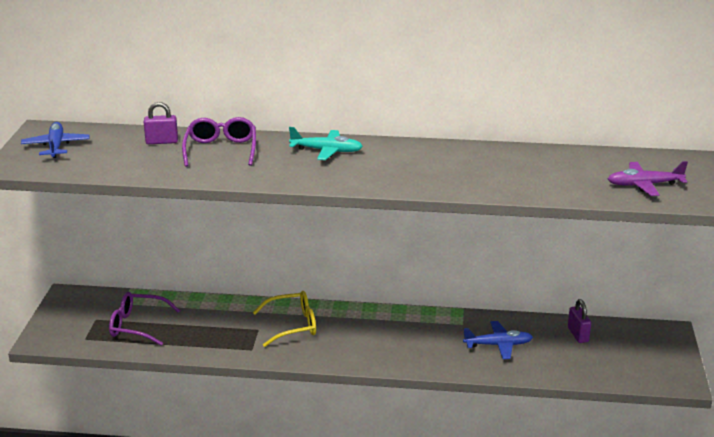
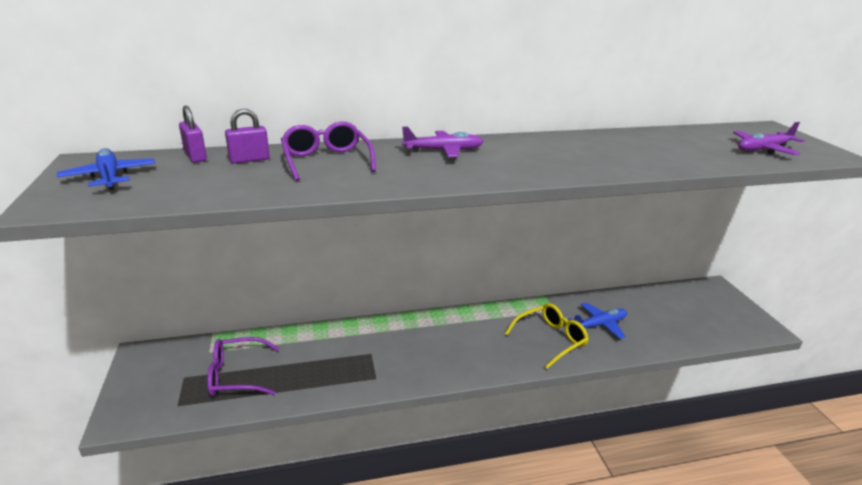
camera: 20 degrees left, 0 degrees up
(293, 325) = (403, 342): yellow glasses -> yellow glasses (551, 339)
(326, 151) = (443, 151): turquoise plane -> purple plane
(578, 334) = (653, 302): purple padlock -> purple padlock (195, 156)

